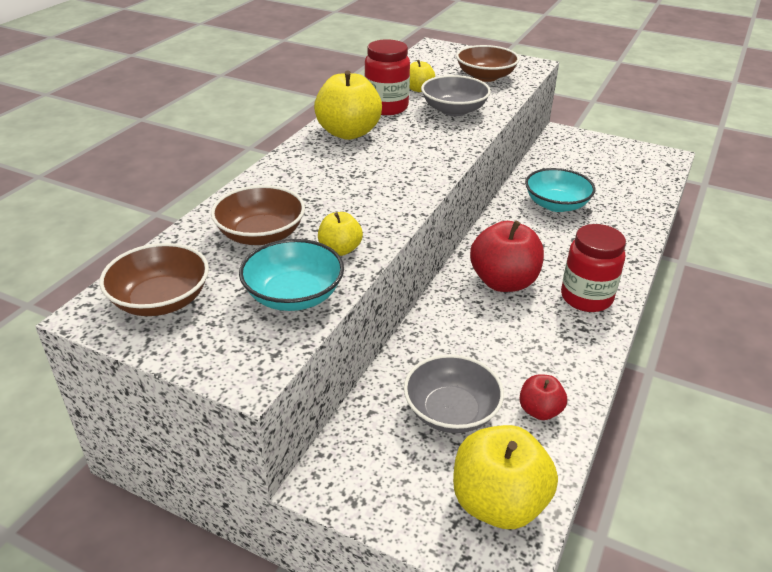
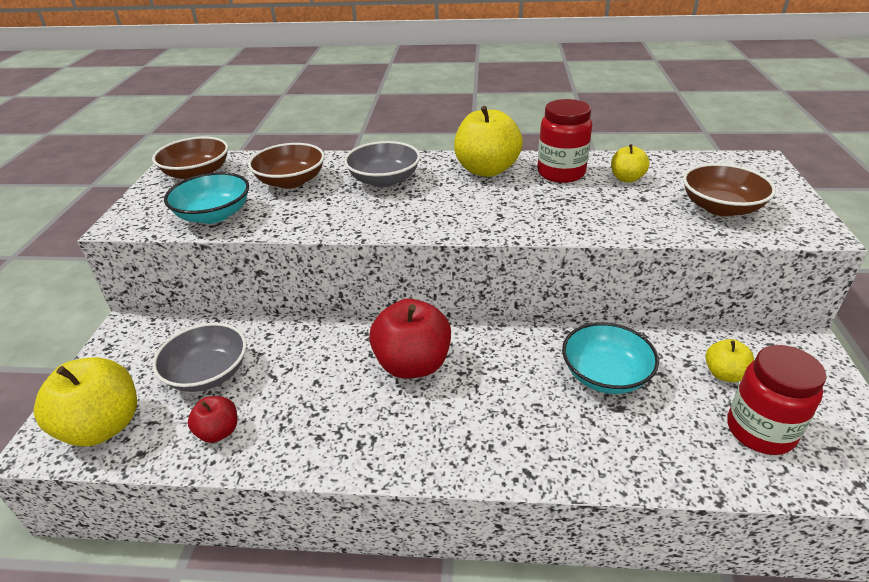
camera: 70 degrees right, 0 degrees up
(340, 249) = (283, 216): yellow apple -> yellow apple (724, 374)
(454, 110) = (600, 208): grey bowl -> grey bowl (384, 180)
(586, 298) = (419, 437): red jar -> red jar (760, 431)

